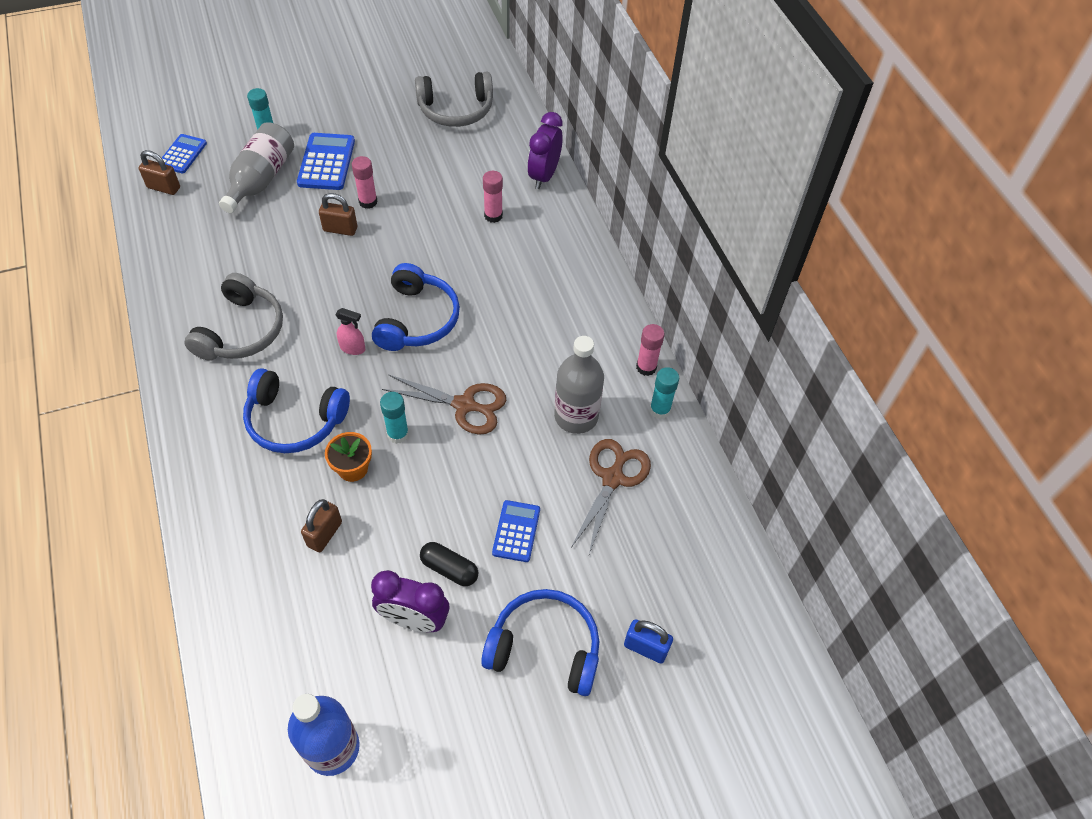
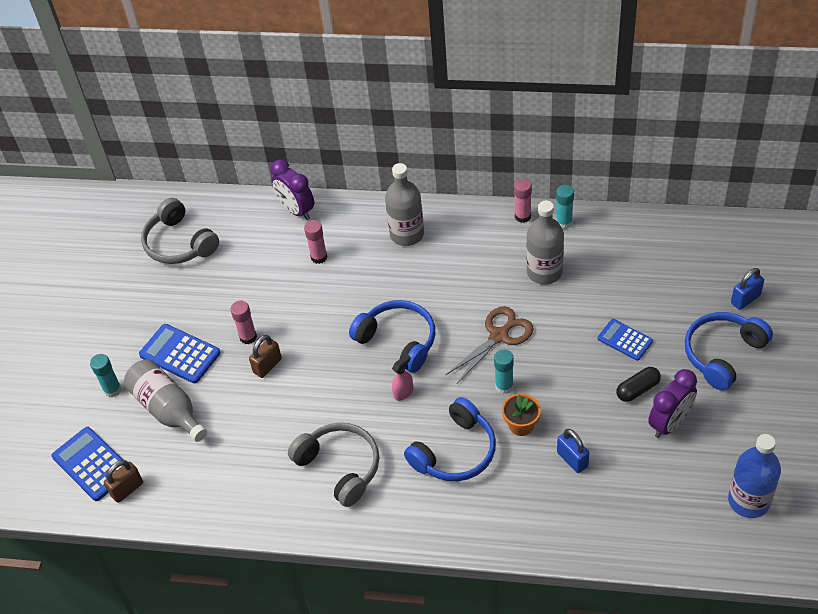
camera: 55 degrees left, 5 degrees down
(182, 154) = (92, 464): blue calculator -> blue calculator, size x1.54
(324, 534) = (572, 459): brown padlock -> blue padlock
(456, 110) = (179, 243): grey headphones -> grey headphones turned 120 degrees clockwise
(562, 274) = (407, 234): none -> grey bottle
(612, 478) = (607, 270): brown scissors -> none

